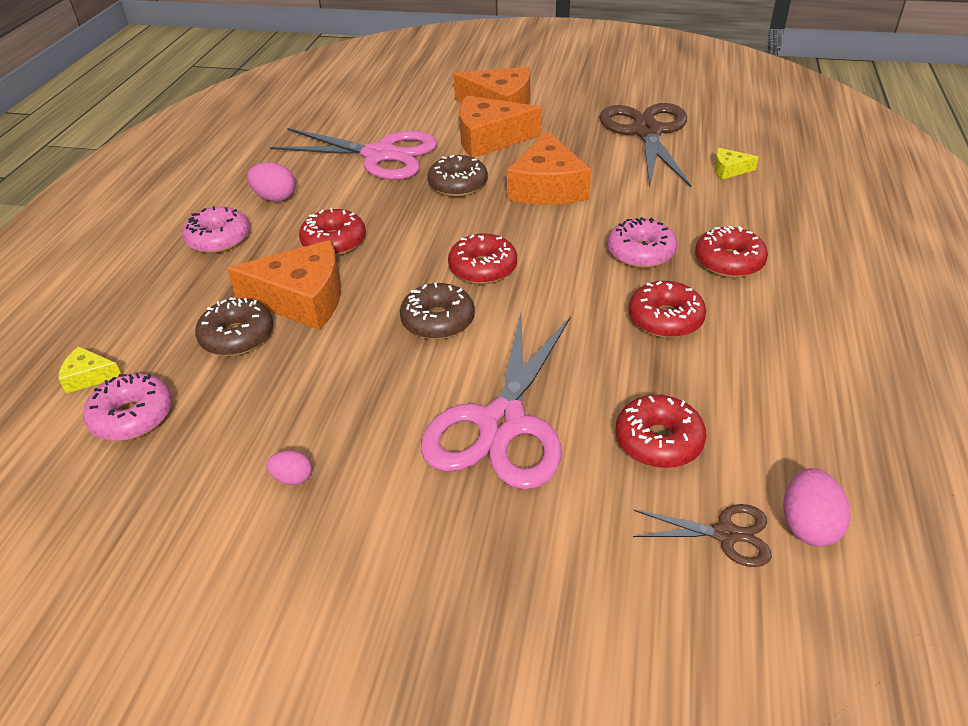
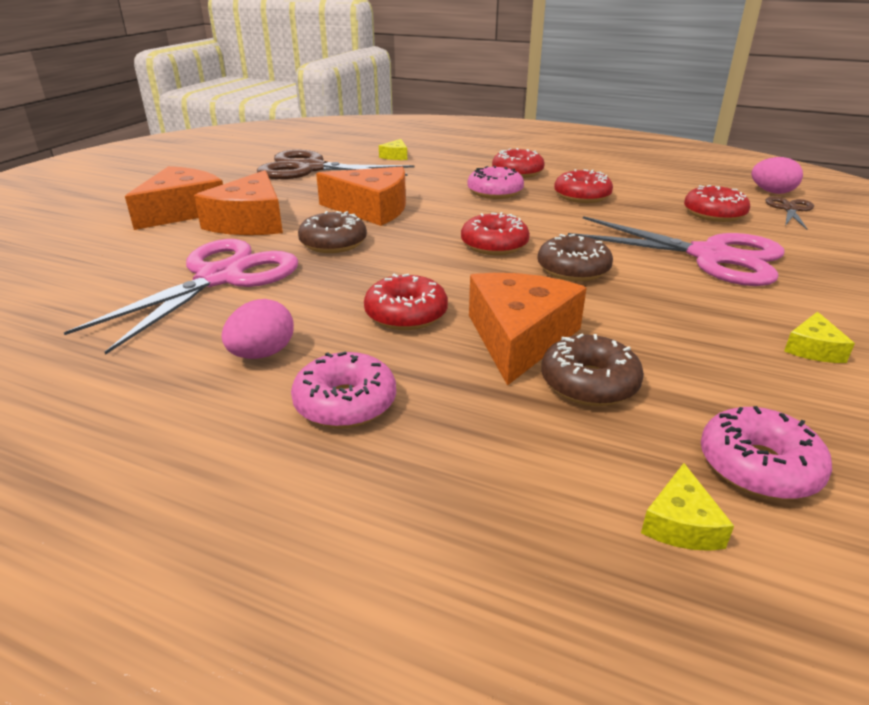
camera: 80 degrees left, 10 degrees down
(293, 478) = (813, 349): pink egg -> yellow cheese

